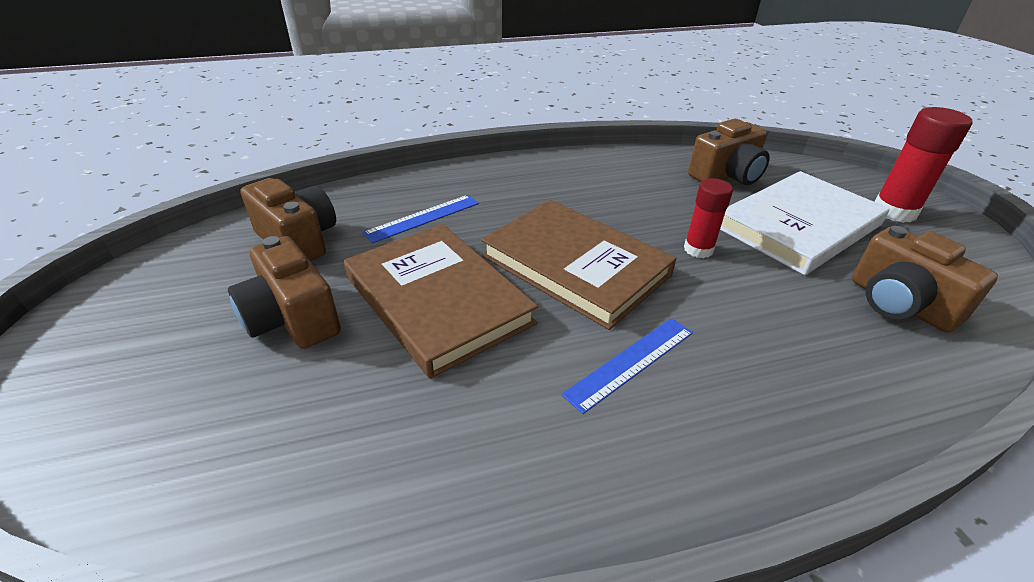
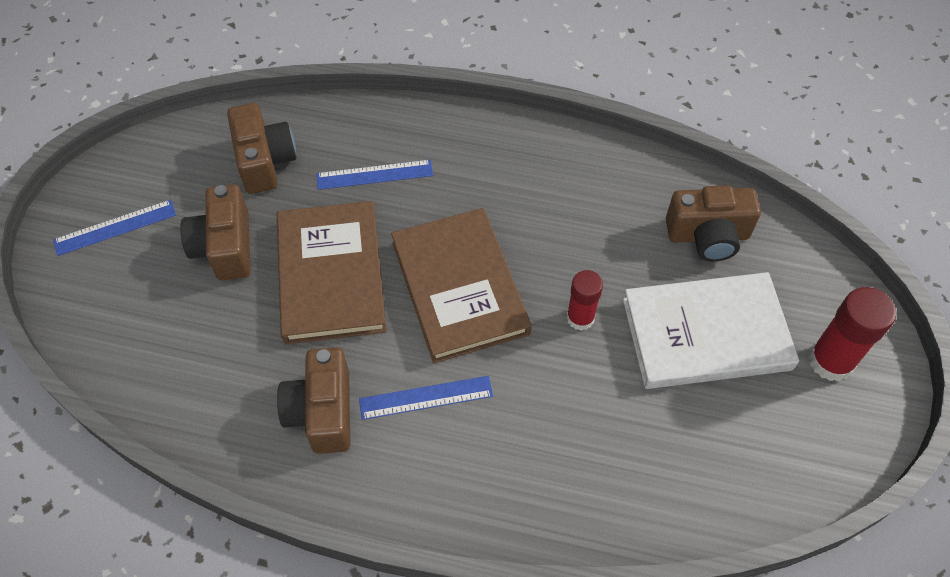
camera: 30 degrees right, 20 degrees up
(123, 350) = (115, 227): none -> blue ruler
(899, 304) = (694, 455): brown camera -> brown camera (322, 412)

